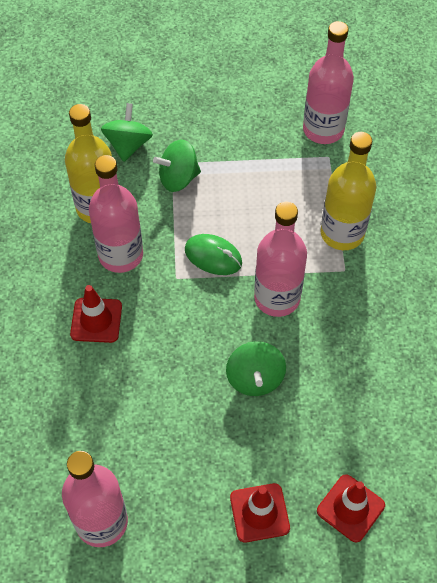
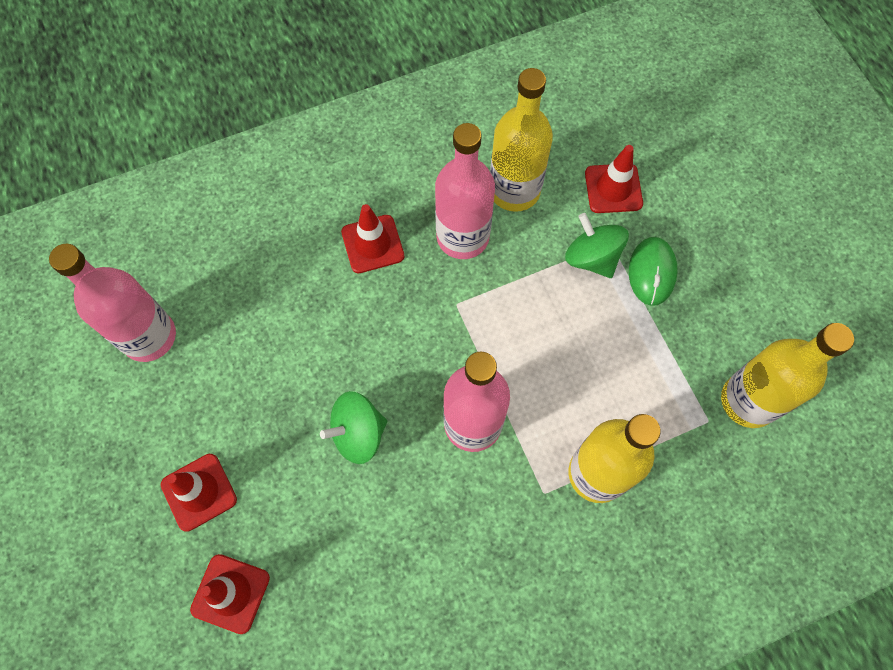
camera: 70 degrees right, 10 degrees up
(128, 145) = (613, 188): green spinning top -> red traffic cone
(213, 256) = (501, 333): green mouse -> green mouse (652, 272)
(323, 129) = (748, 401): pink bottle -> yellow bottle

